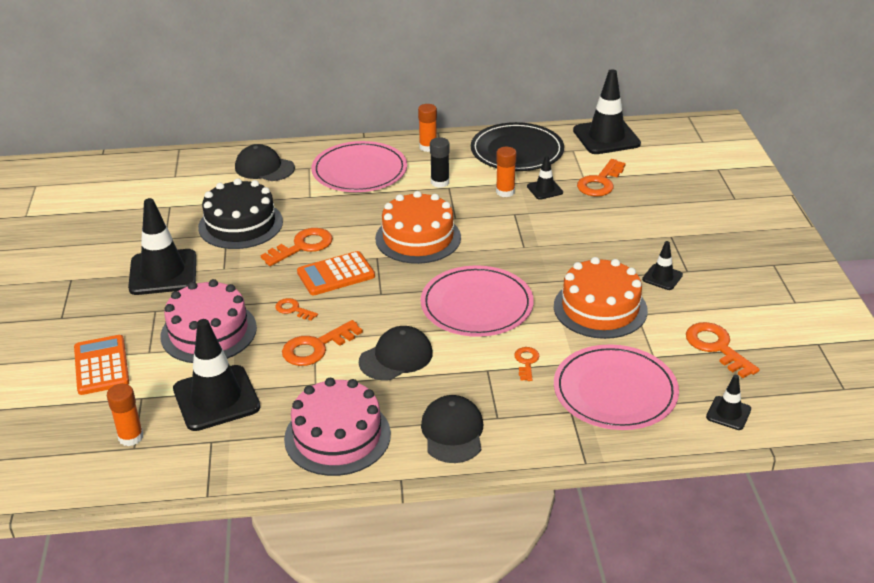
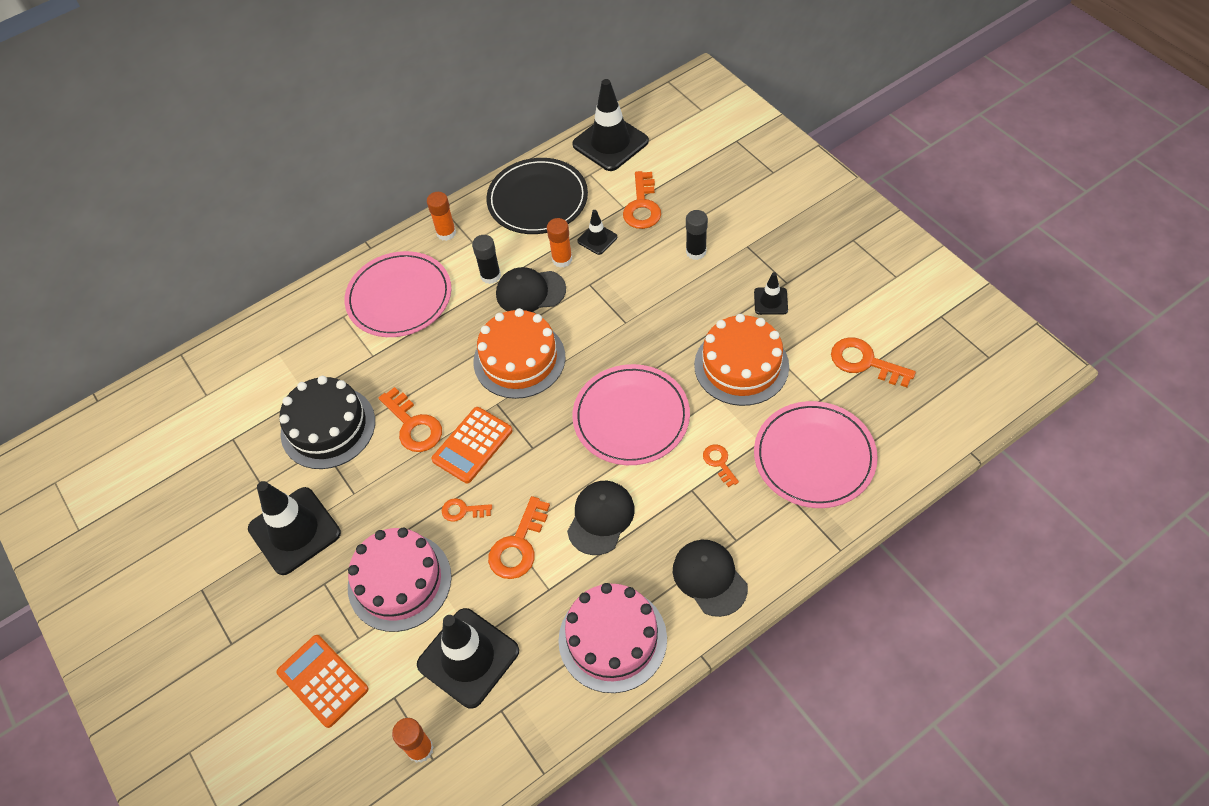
camera: 25 degrees left, 20 degrees up
(264, 168) = (296, 338): black cap -> black cap (530, 292)
(302, 246) = (413, 425): orange key -> orange key turned 120 degrees clockwise
(622, 224) = (696, 252): none -> black glue stick
(728, 413) = (918, 432): black traffic cone -> none

